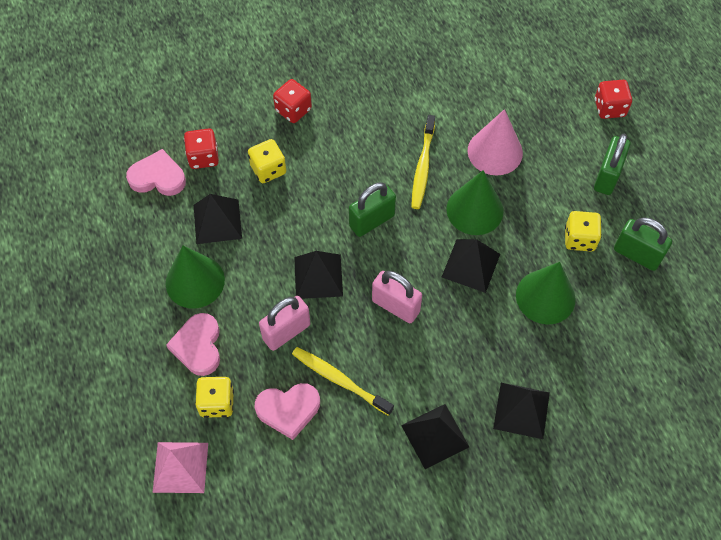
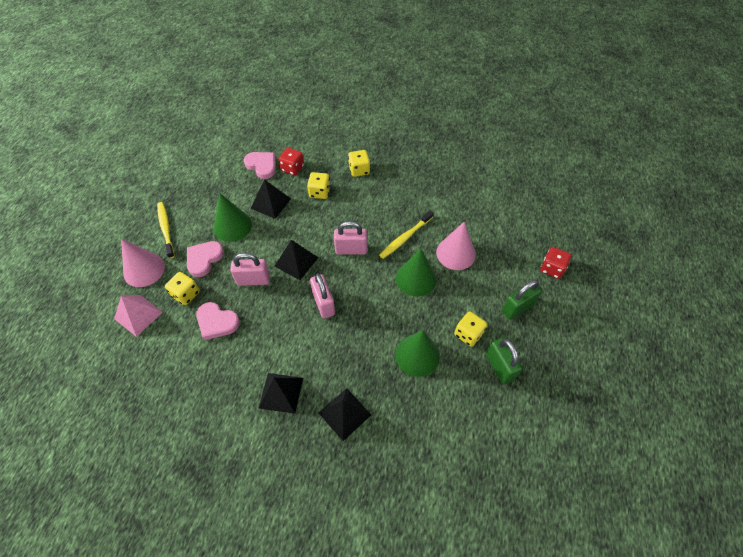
camera: 35 degrees right, 5 degrees down
(130, 409) = (144, 269): none -> pink cone
(293, 110) = (359, 170): red dice -> yellow dice
(339, 380) = (257, 324): yellow toothbrush -> yellow toothbrush (166, 229)
(372, 221) = (351, 250): green padlock -> pink padlock
(470, 265) = (386, 308): black pyramid -> none

